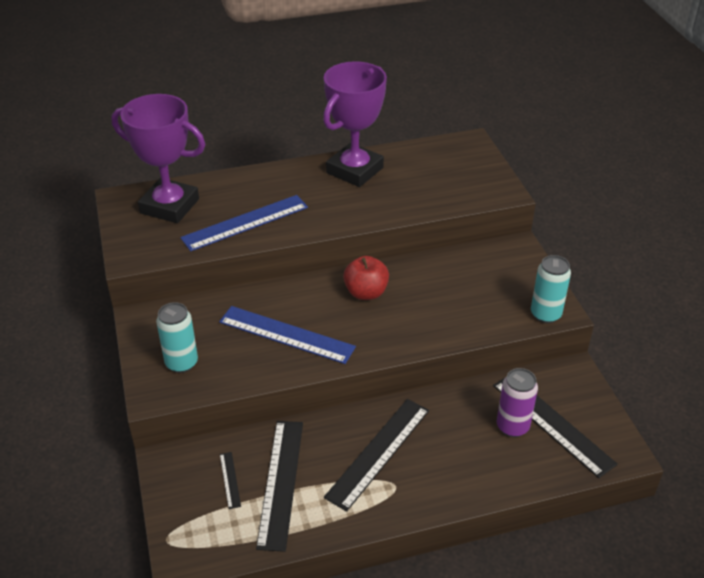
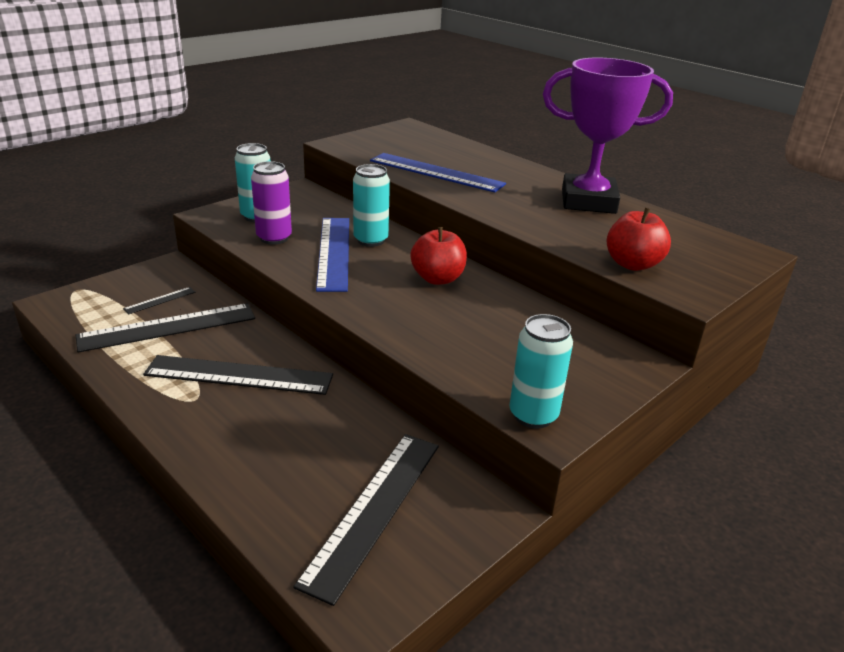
camera: 60 degrees right, 10 degrees down
(169, 206) = (421, 142): purple trophy -> none
(279, 306) = (371, 240): none -> turquoise can
(457, 196) = (632, 264): none -> red apple
(512, 426) = (343, 471): purple can -> purple can (274, 238)

